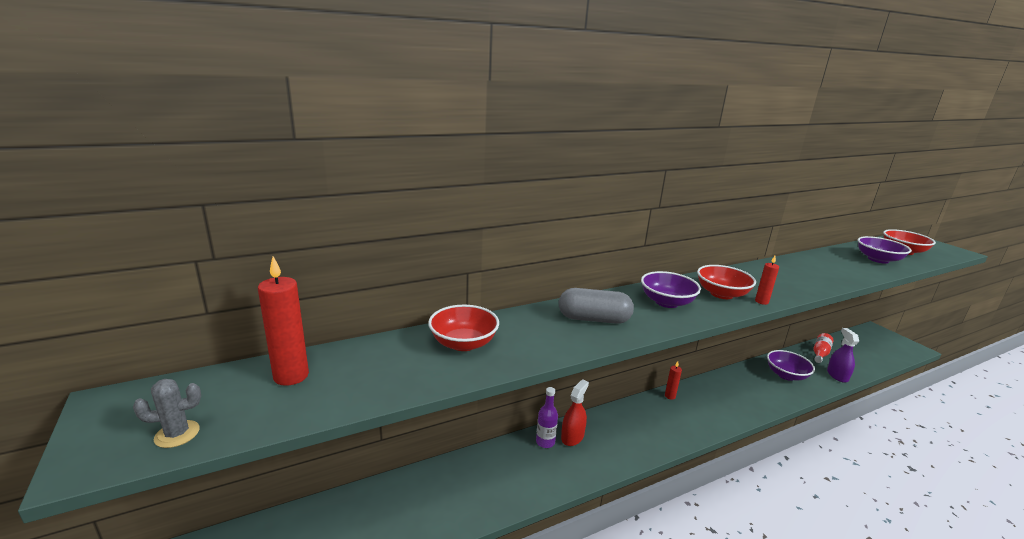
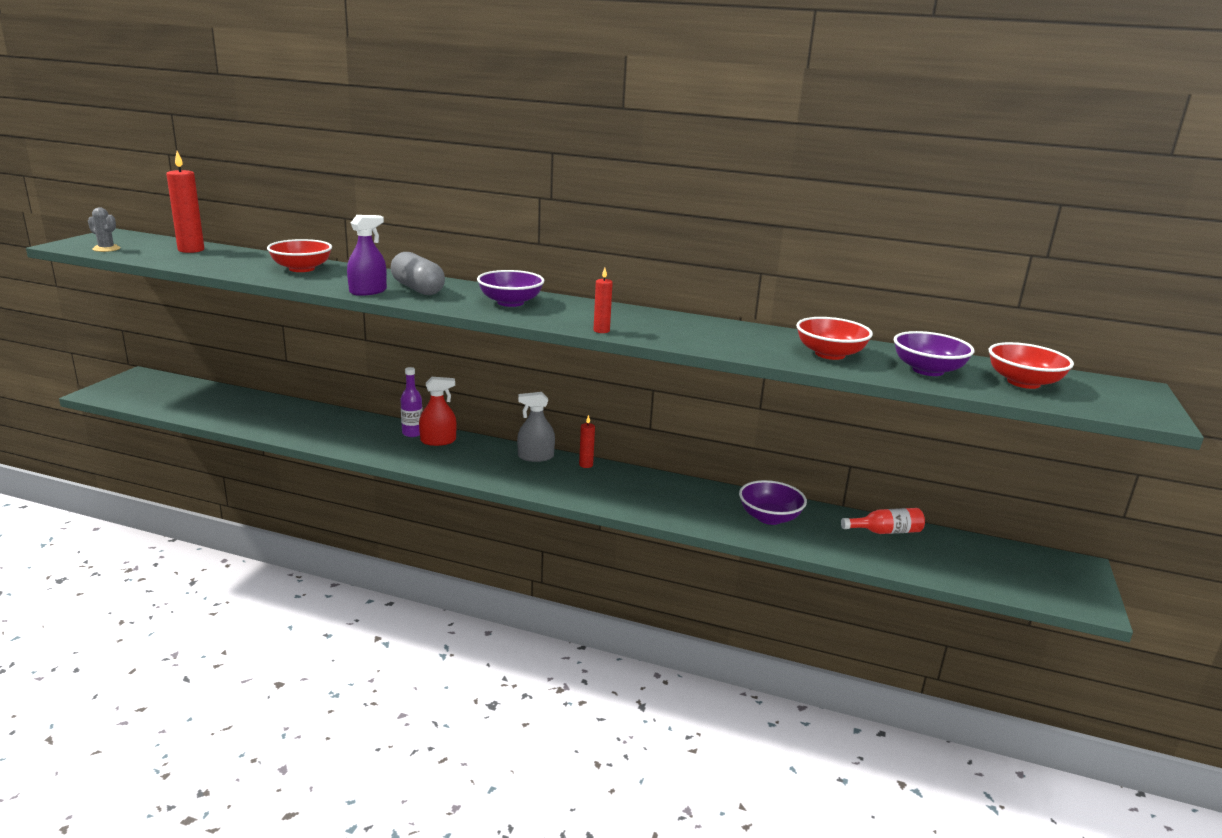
camera: 45 degrees right, 0 degrees up
(640, 408) = (535, 457): none -> grey spray bottle
(721, 294) = (582, 316): red bowl -> red bowl (830, 354)
(837, 375) = (845, 550): purple spray bottle -> purple spray bottle (368, 291)

